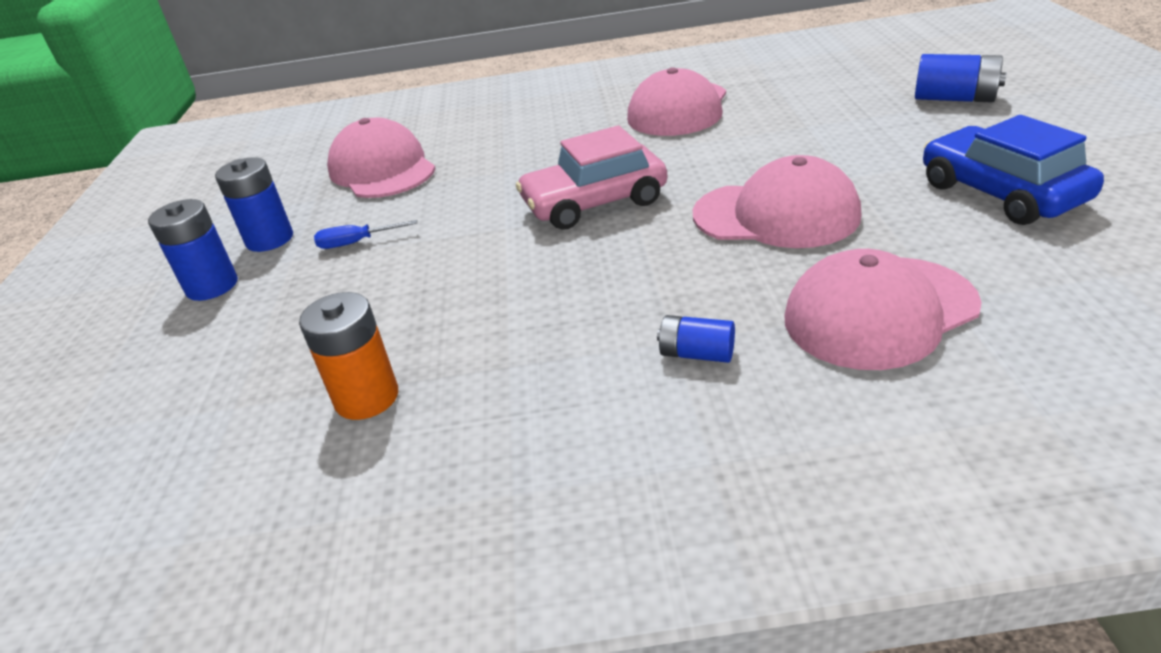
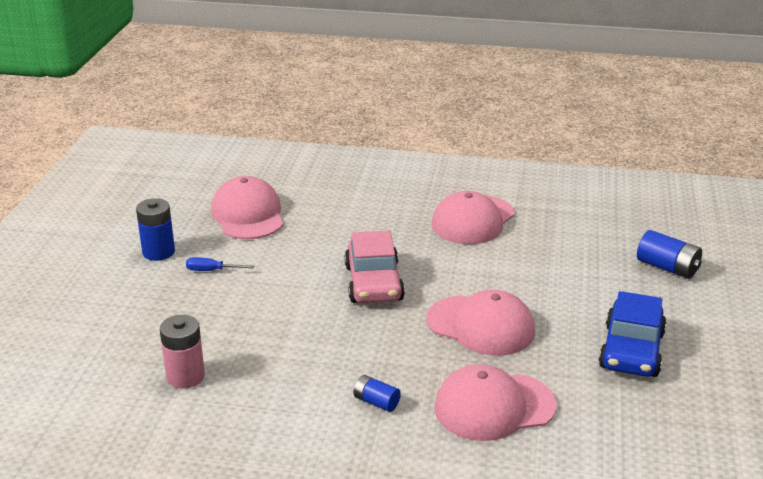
camera: 10 degrees right, 5 degrees down
(212, 286) = (115, 278): blue battery -> none
(367, 398) = (185, 376): orange battery -> pink battery
(594, 202) = (373, 283): pink car -> pink car turned 90 degrees counterclockwise
(1001, 193) = (631, 350): blue car -> blue car turned 150 degrees counterclockwise

